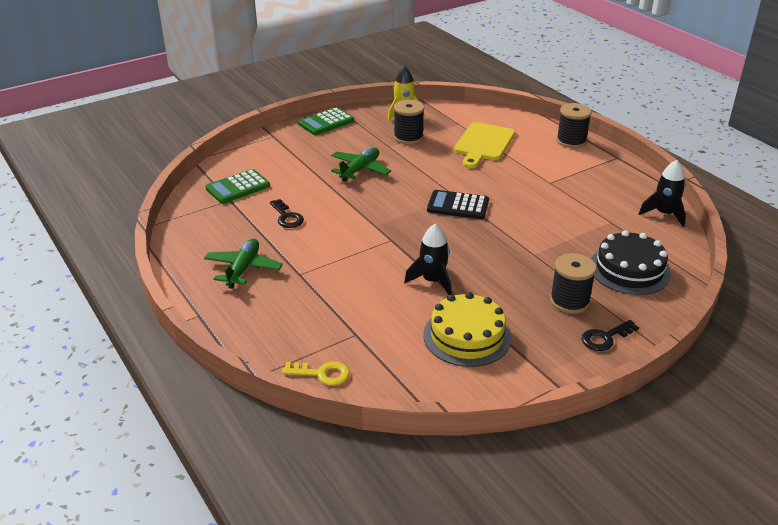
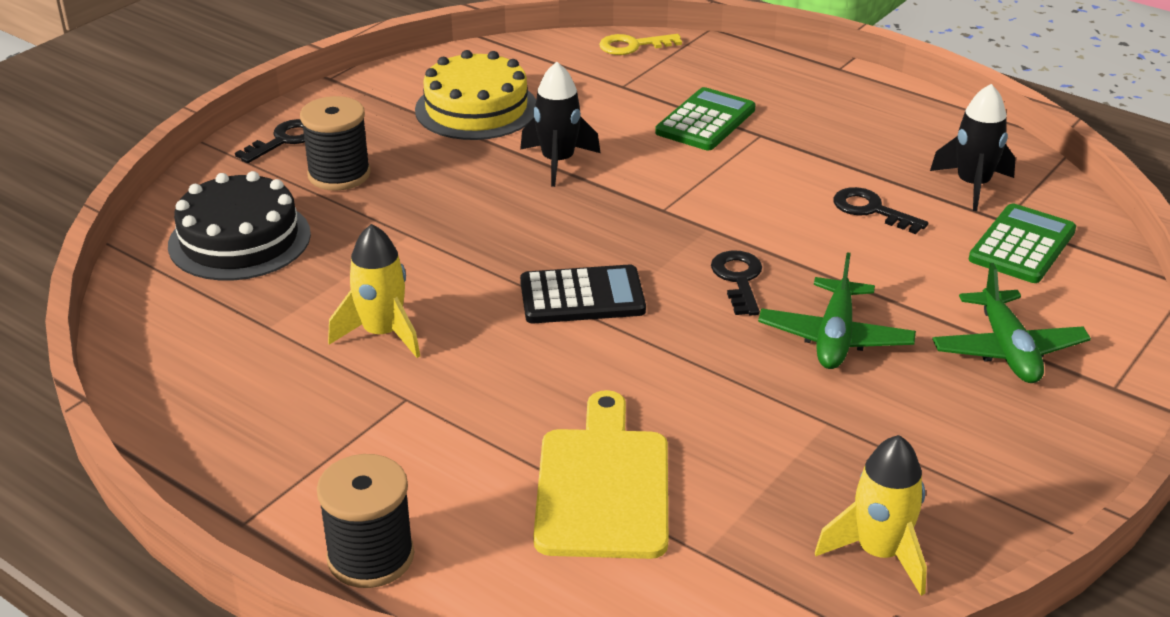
camera: 160 degrees right, 0 degrees up
(243, 269) = (848, 125): green plane -> green plane (1007, 350)
(326, 122) = (1047, 466): green calculator -> green calculator (705, 121)
(381, 199) = (738, 279): none -> black key
(408, 137) = (802, 462): black spool -> none
(556, 208) = (382, 334): none -> yellow rocket
(664, 214) = (152, 368): black rocket -> black rocket (972, 185)

